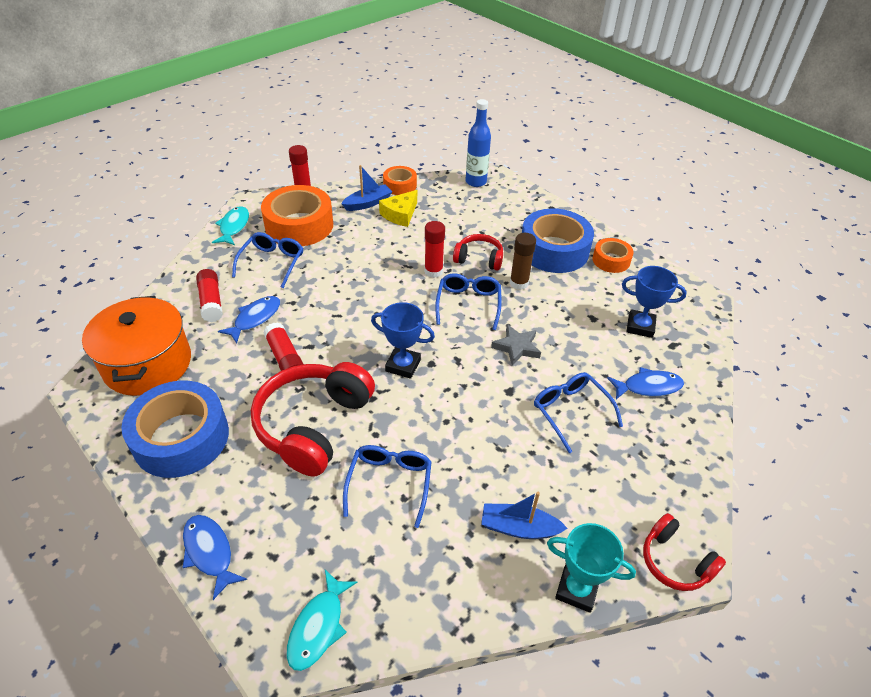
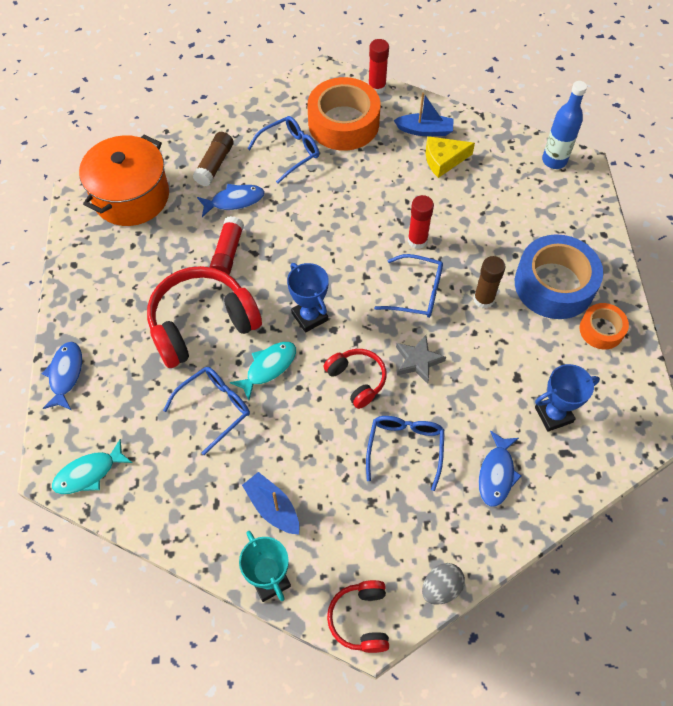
camera: 40 degrees right, 15 degrees up
(181, 438) = (109, 275): blue tape -> none
(211, 302) = (214, 165): red glue stick -> brown glue stick
(234, 227) = (289, 95): turquoise fish -> turquoise fish (268, 367)
(400, 185) = (473, 125): orange tape -> none
(468, 304) = (417, 293): blue glasses -> blue glasses turned 60 degrees clockwise
(479, 259) = (471, 252): red headphones -> red headphones (357, 380)
(640, 326) = (553, 414): blue trophy -> blue trophy turned 75 degrees counterclockwise
(648, 387) = (496, 474): blue fish -> blue fish turned 75 degrees clockwise
(701, 491) = (441, 588): none -> grey egg

